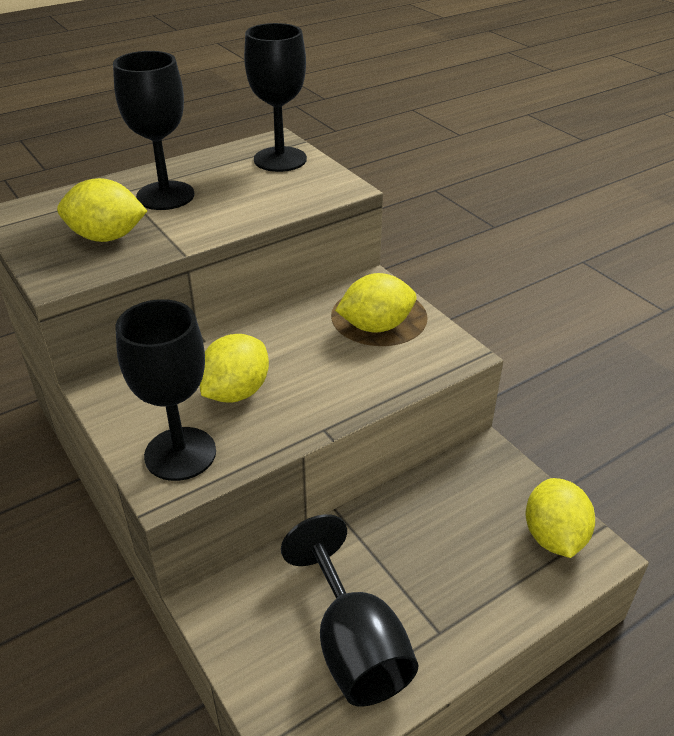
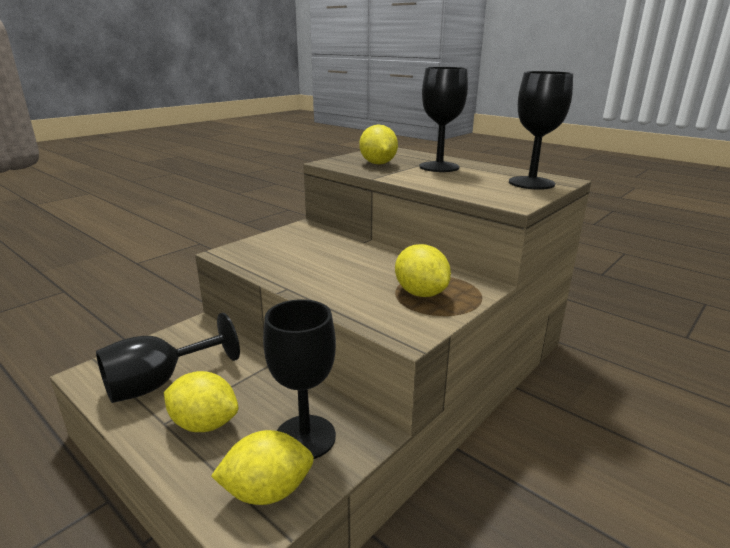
camera: 75 degrees right, 15 degrees down
(180, 454) = (254, 251): black goblet -> black goblet (305, 437)
(236, 392) = (315, 257): yellow lemon -> yellow lemon (204, 424)

